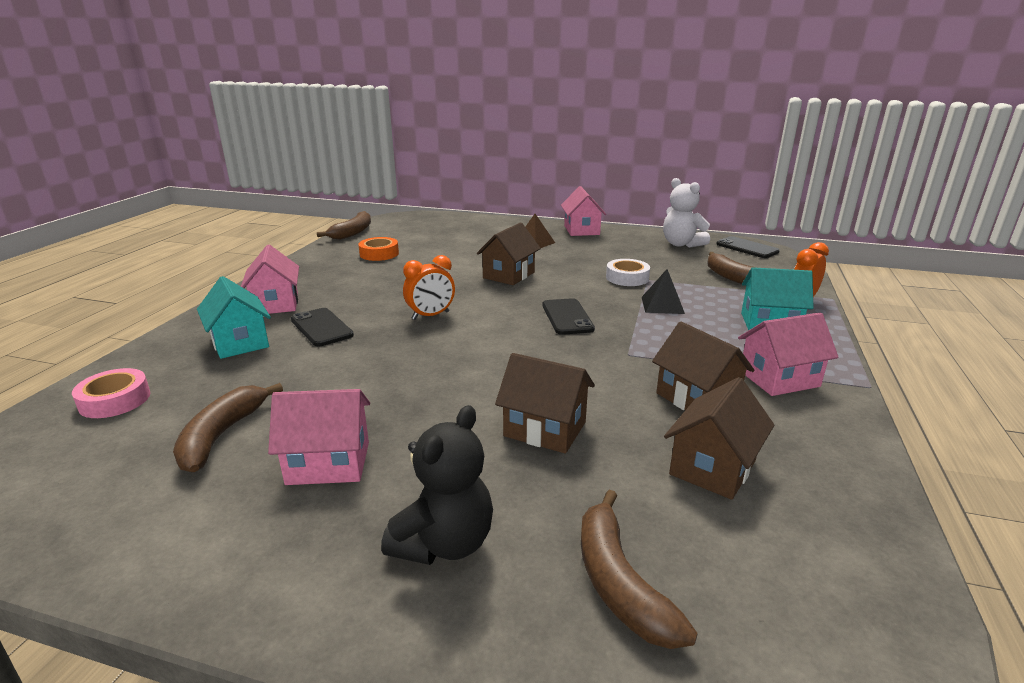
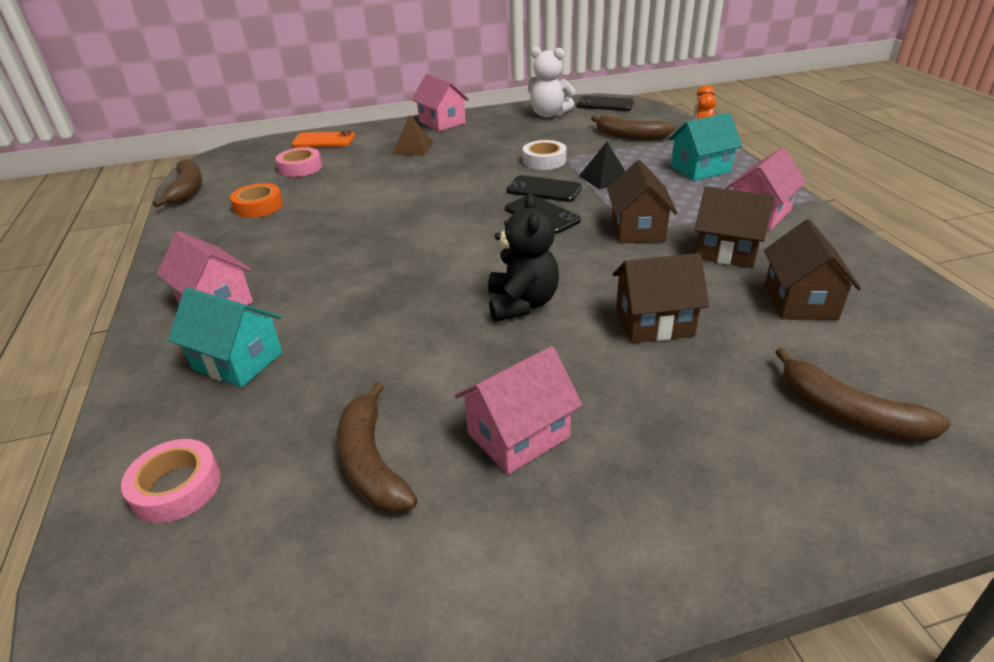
camera: 30 degrees left, 10 degrees up
(321, 327) = (312, 309): black phone -> black phone (544, 189)
(431, 315) = (413, 256): orange clock -> none
(438, 236) = (300, 168): none -> pink tape
(444, 543) = (704, 450): black teddy bear -> black teddy bear (522, 304)
(478, 223) = (323, 140): none -> orange phone
(509, 275) = (433, 189): brown house -> brown house (637, 230)

